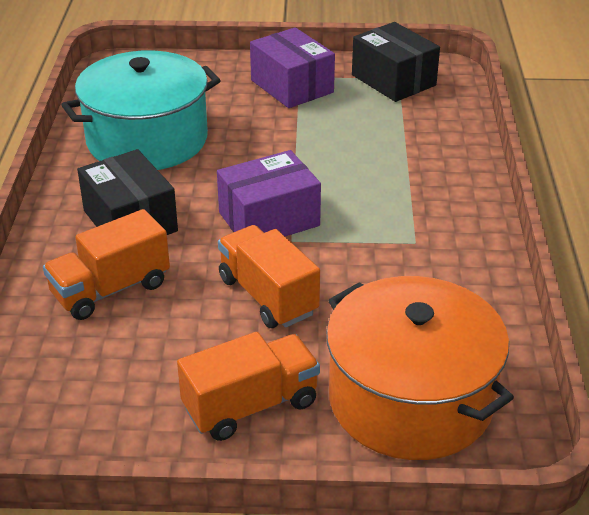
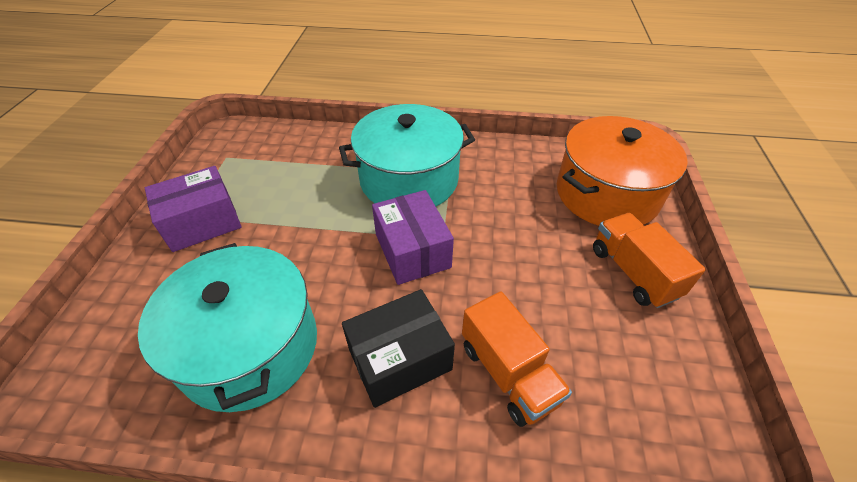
camera: 85 degrees left, 10 degrees up
(268, 296) = (512, 256): orange truck -> none
(393, 80) = (228, 160): black box -> none
(393, 208) = (409, 179): none -> turquoise pot

